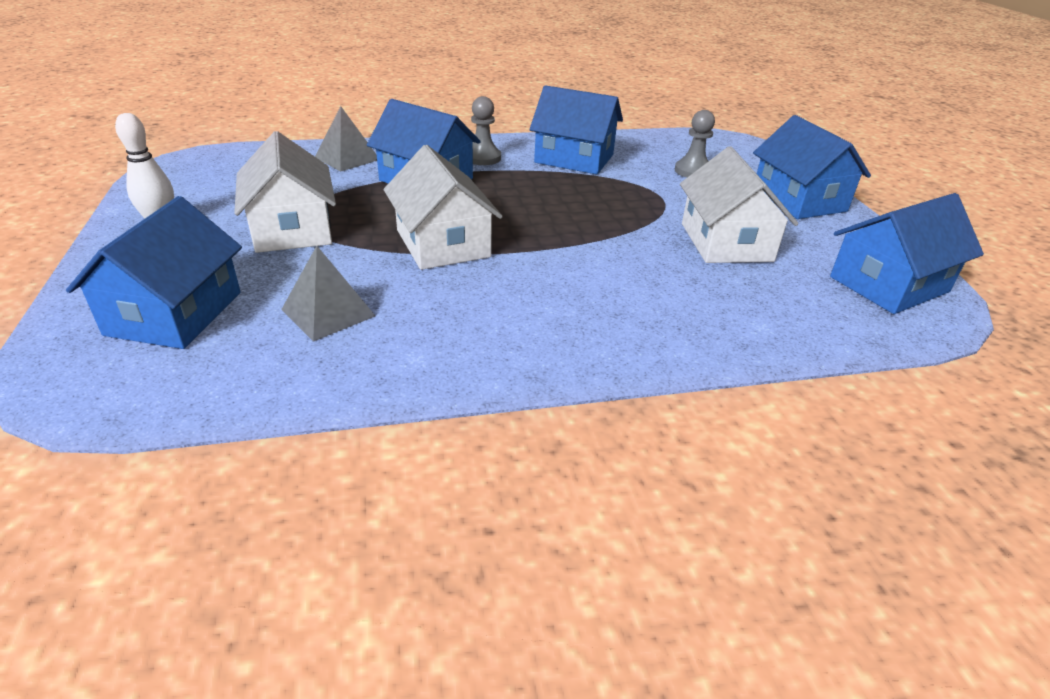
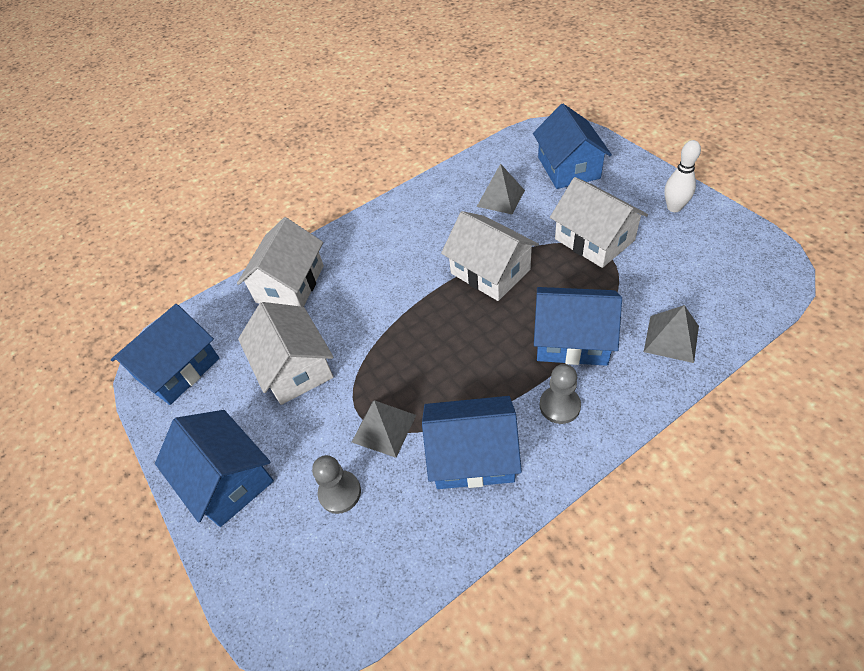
camera: 165 degrees right, 15 degrees up
(641, 186) = (384, 428): none -> grey pyramid
(726, 321) = (290, 284): none -> white house

